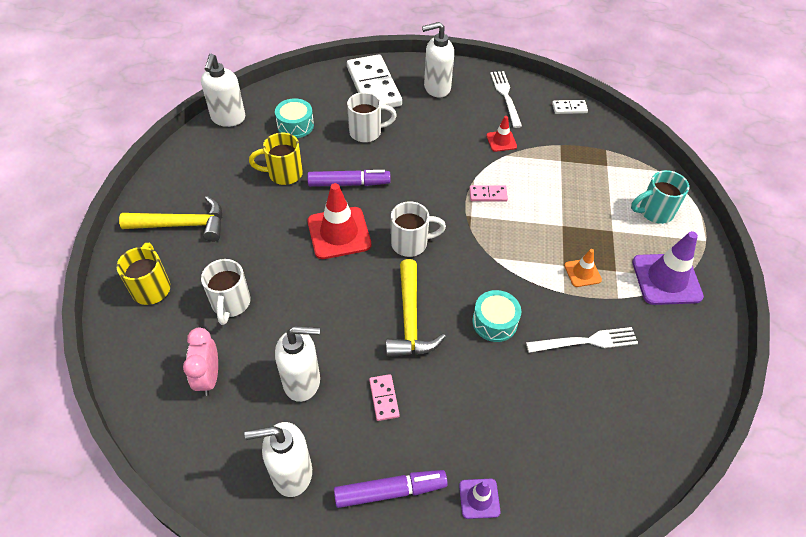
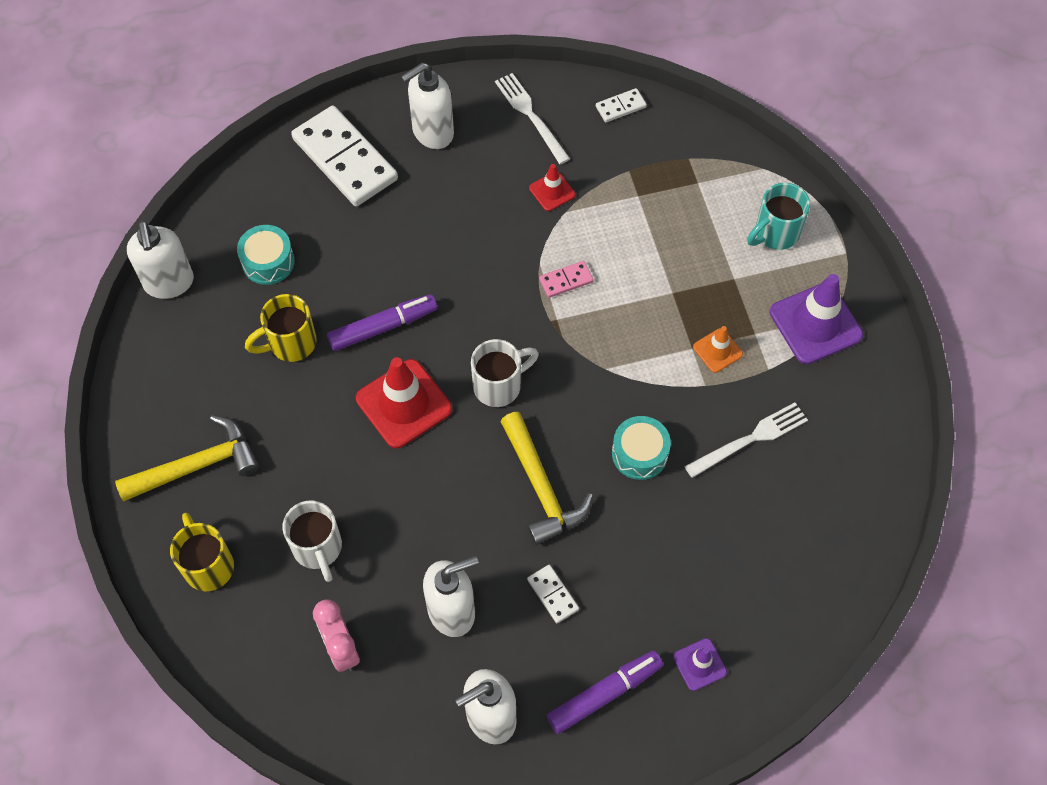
camera: 20 degrees left, 10 degrees up
(367, 132) = (370, 239): white mug -> none
(384, 398) = (553, 594): pink domino -> white domino

